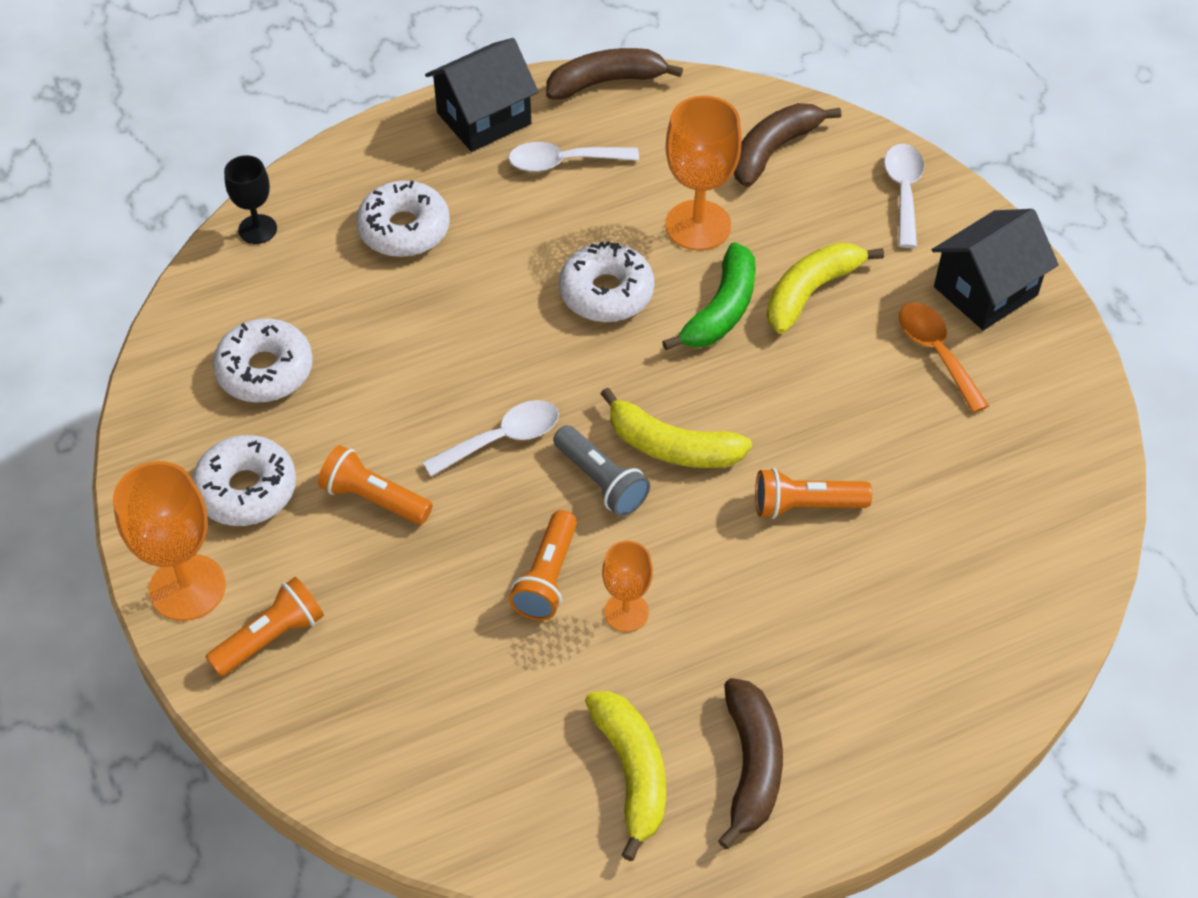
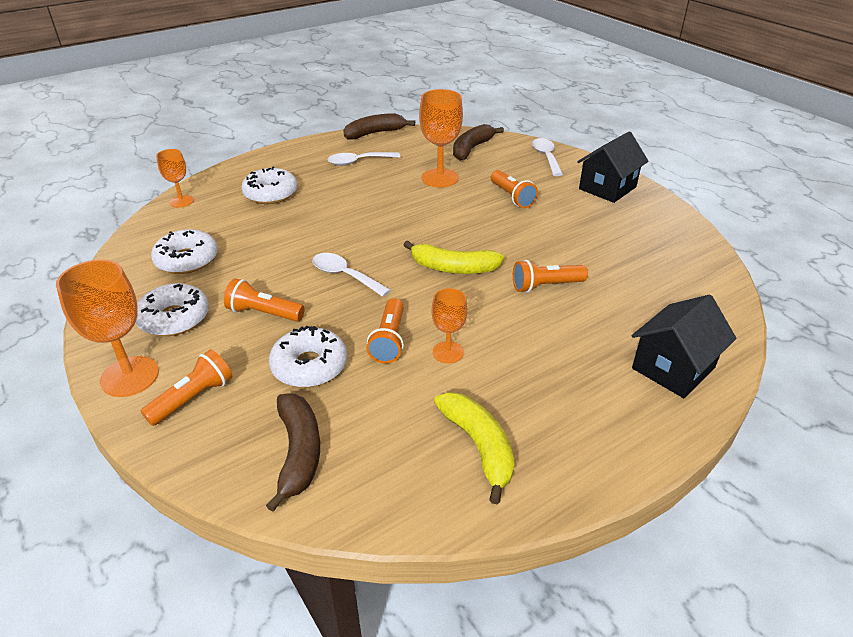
camera: 10 degrees left, 15 degrees down
(257, 229) = (181, 201): black goblet -> orange goblet
(484, 118) = (311, 150): black house -> black house (673, 368)
(502, 439) = (345, 276): white spoon -> white spoon turned 105 degrees counterclockwise
(601, 481) = (413, 288): grey flashlight -> none
(606, 292) = (395, 207): white donut -> white donut (309, 366)
(721, 310) = (464, 208): green banana -> none
(751, 765) = (564, 430): brown banana -> brown banana (298, 452)
(811, 292) = (512, 197): yellow banana -> orange flashlight
(936, 353) = (593, 214): orange spoon -> none

